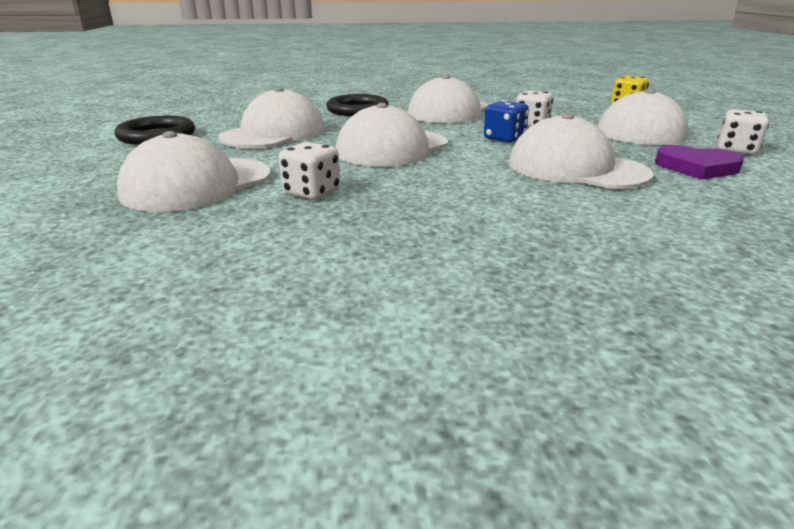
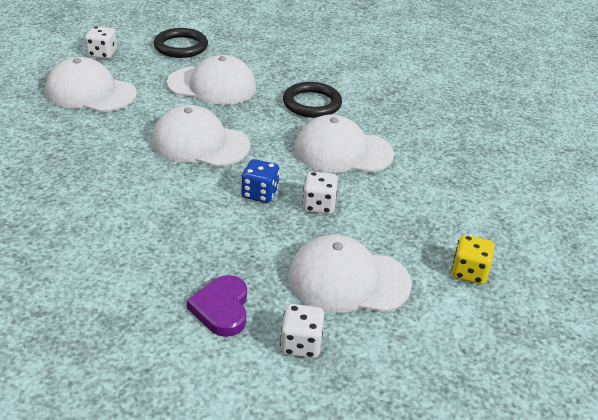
camera: 65 degrees right, 10 degrees up
(312, 192) = (90, 133): white dice -> white dice (102, 54)
(576, 168) = (187, 237): white cap -> none

